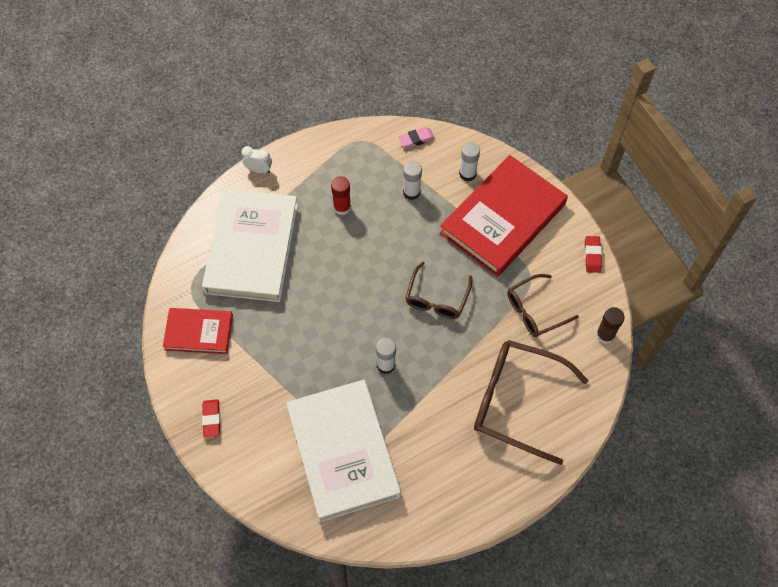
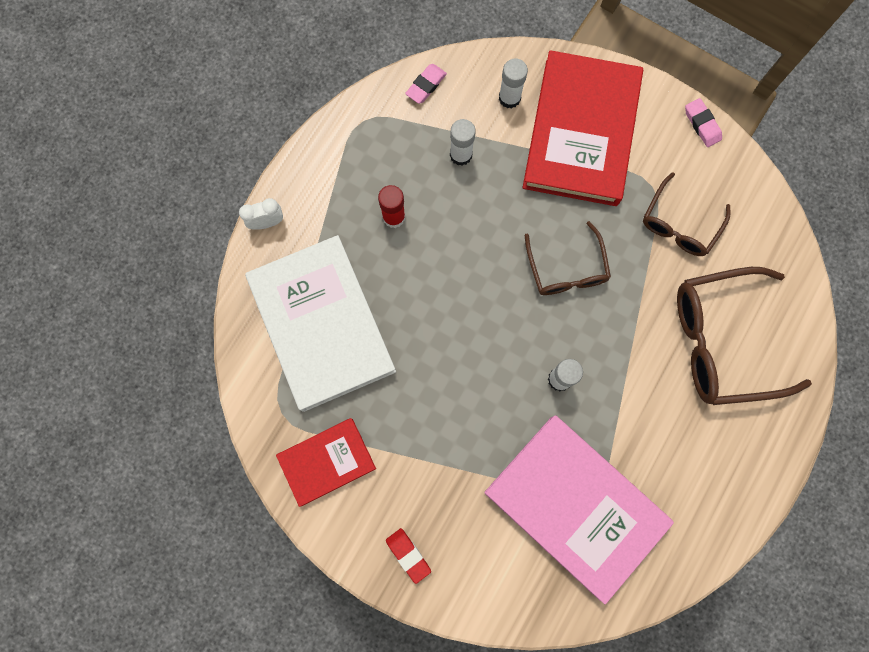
camera: 30 degrees left, 15 degrees up
(343, 452) = (575, 506): white book -> pink book
(592, 256) = (702, 124): red eraser -> pink eraser
(605, 335) = (768, 211): brown glue stick -> none

